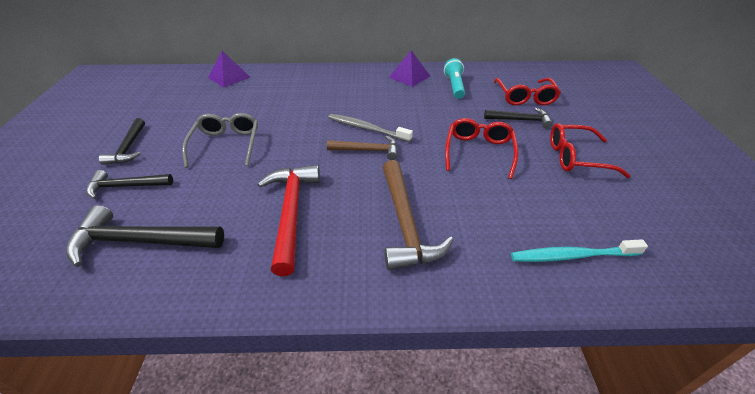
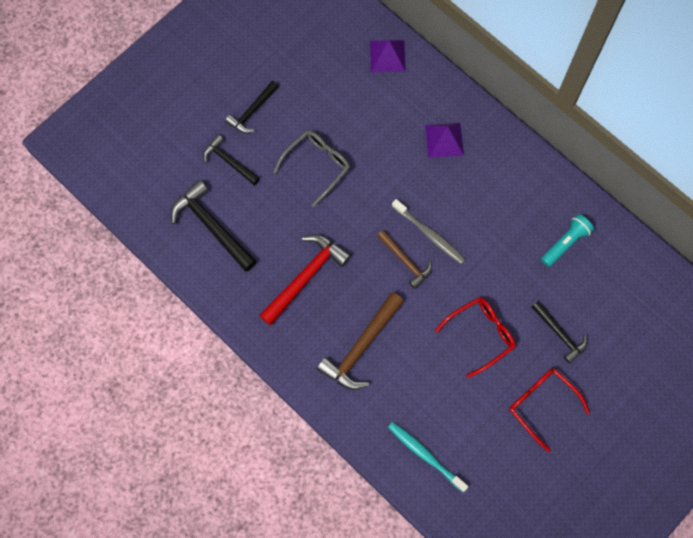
camera: 45 degrees right, 30 degrees up
(366, 128) = (430, 235): grey toothbrush -> grey toothbrush turned 150 degrees clockwise
(409, 76) = (543, 192): purple pyramid -> purple pyramid (444, 140)
(524, 97) = (606, 312): red glasses -> none

